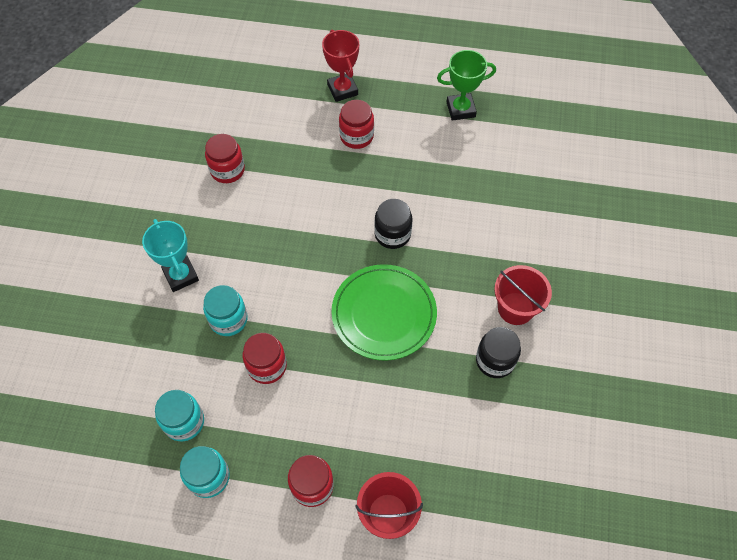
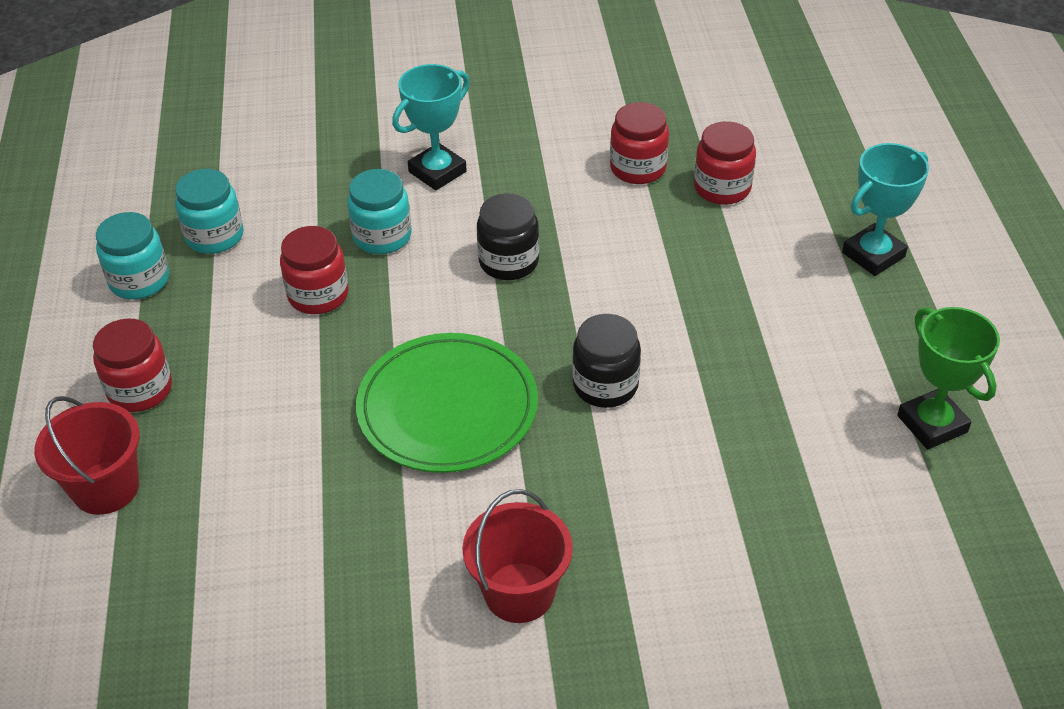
camera: 75 degrees right, 15 degrees down
(342, 90) = (873, 255): red trophy -> turquoise trophy
(356, 136) = (784, 295): red jar -> red jar (722, 188)
(495, 360) = (403, 579): black jar -> black jar (508, 262)

